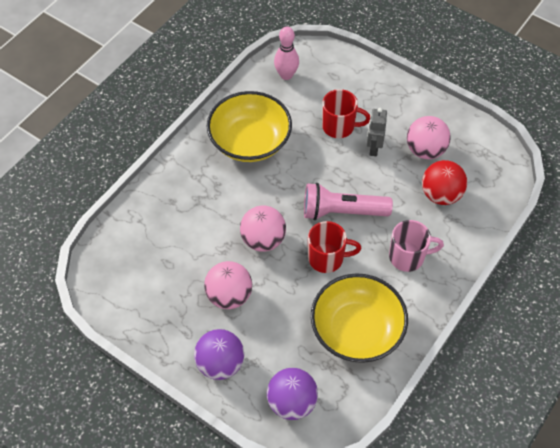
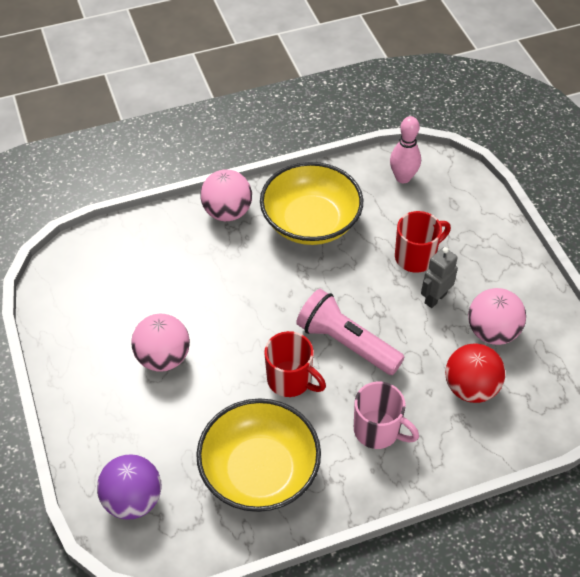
camera: 35 degrees right, 5 degrees down
(220, 364) = (99, 417): purple ball -> none
(263, 240) = (242, 324): pink ball -> pink ball (227, 212)
(339, 127) = (416, 257): red mug -> red mug turned 75 degrees counterclockwise

